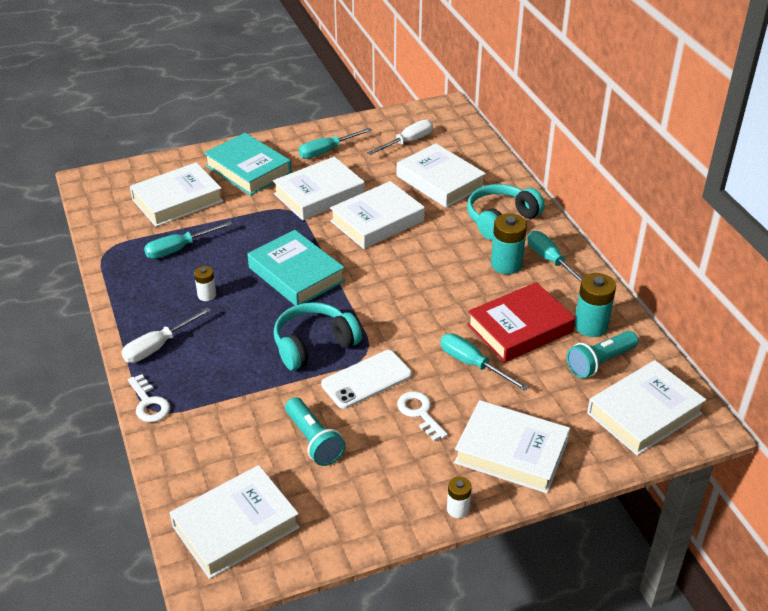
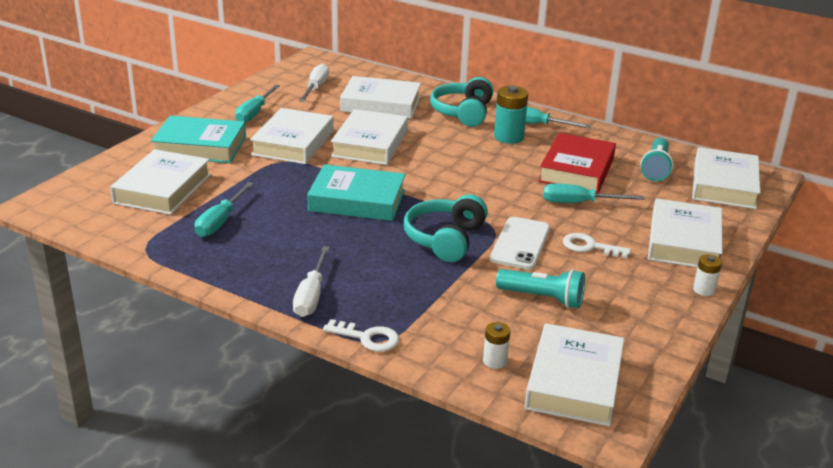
camera: 40 degrees left, 10 degrees down
(207, 295) = (299, 243): white battery -> white battery (495, 361)
(511, 452) = (683, 242): white book -> white book turned 60 degrees counterclockwise
(591, 326) = (618, 151): turquoise battery -> none

